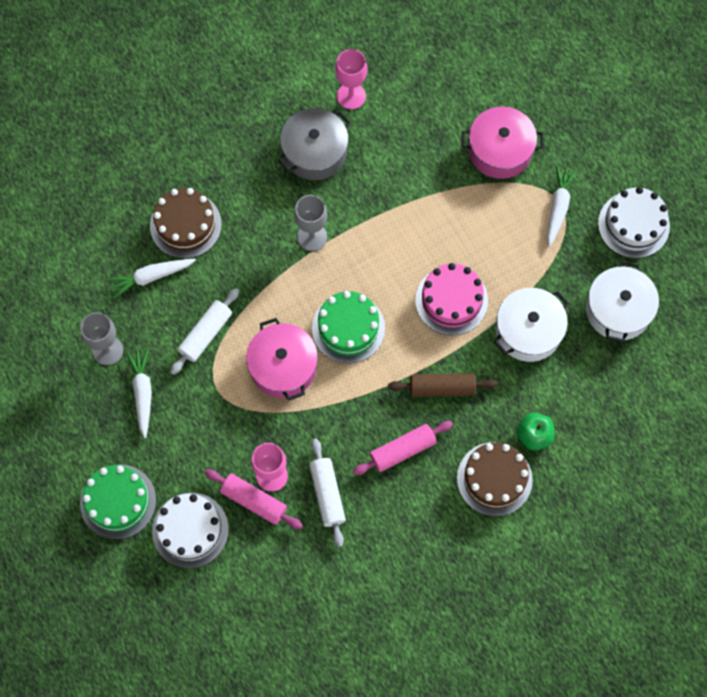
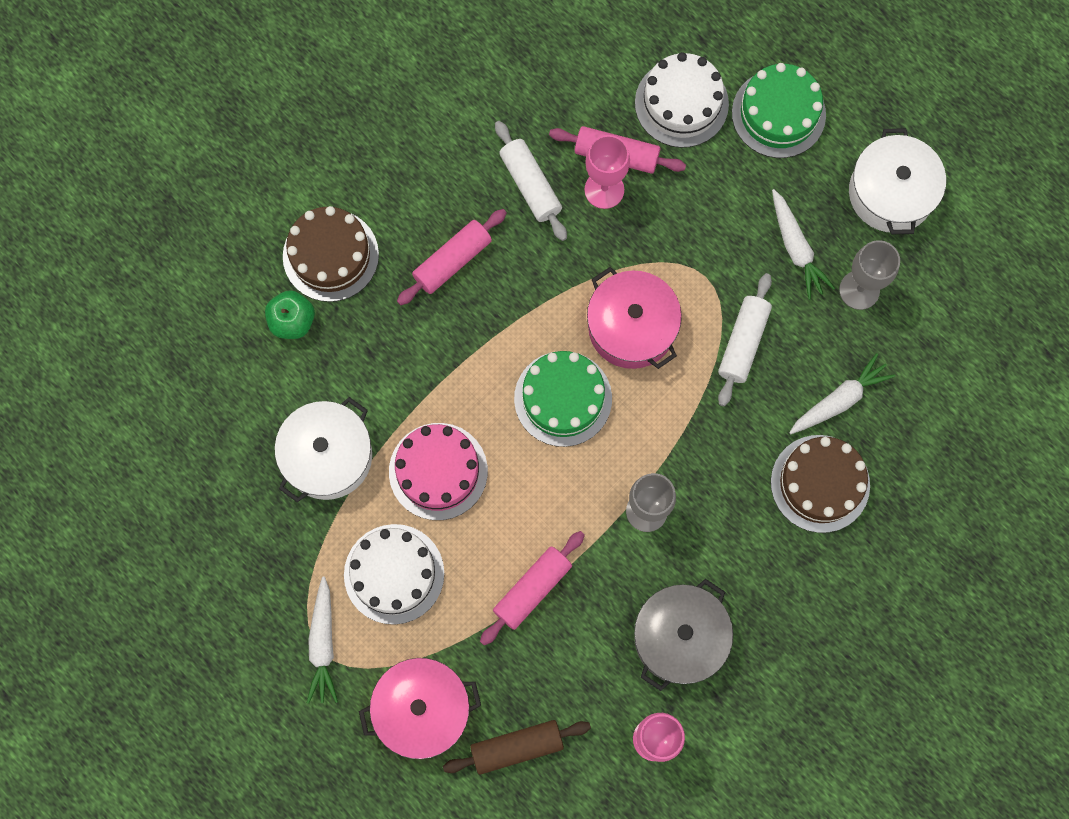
camera: 165 degrees right, 5 degrees up
(406, 206) = (532, 589): none -> pink rolling pin
(442, 388) = (422, 351): brown rolling pin -> brown rolling pin (517, 747)
(618, 310) = (214, 516): white pot -> white pot (891, 193)
(633, 224) = (214, 645): white cake -> white cake (394, 574)

